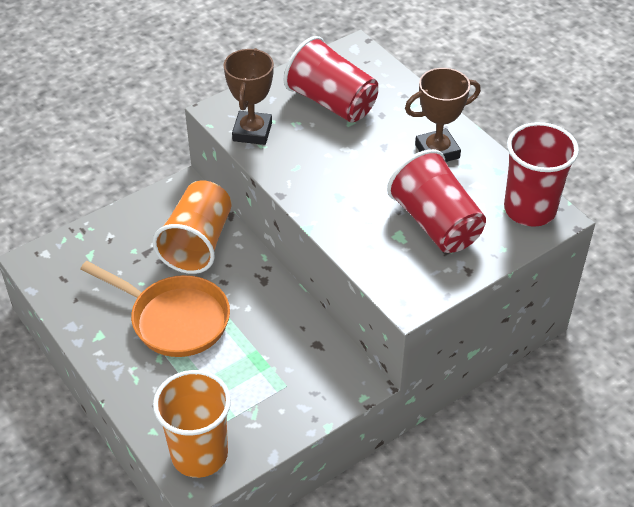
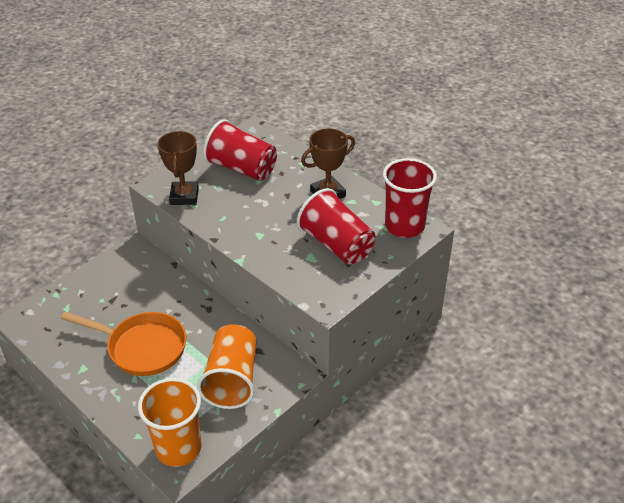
camera: 10 degrees left, 5 degrees down
(197, 243) = (152, 288): orange cup -> orange cup (232, 379)

